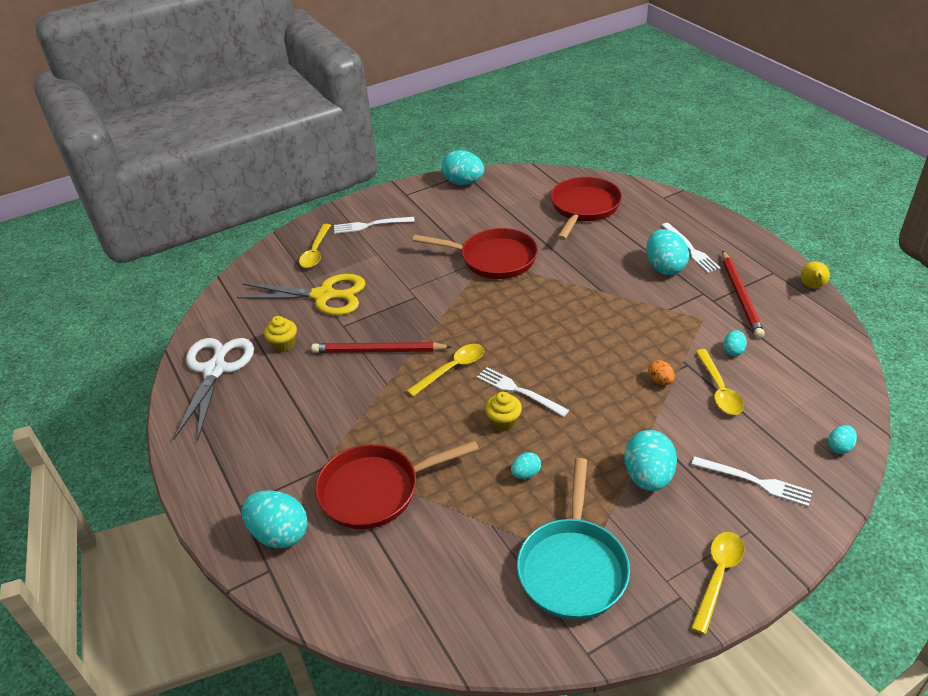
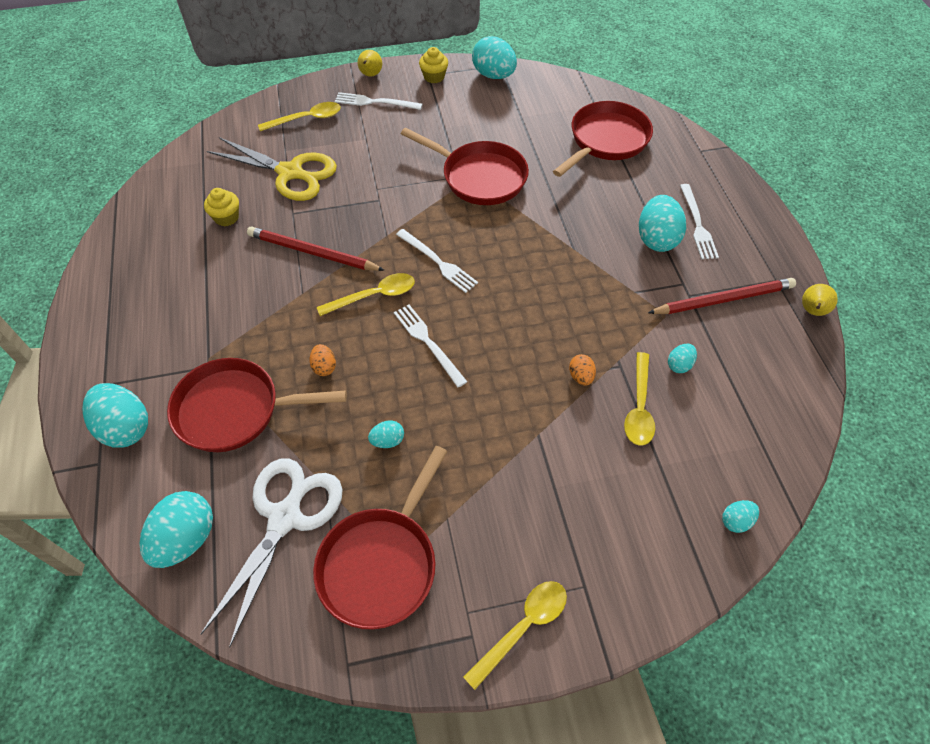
camera: 15 degrees right, 15 degrees up
(215, 370) = (151, 227): white scissors -> white scissors (285, 518)
(315, 252) = (306, 119): yellow spoon -> yellow spoon turned 135 degrees counterclockwise
(355, 206) = (370, 75): none -> yellow pear
(438, 434) = (324, 367): none -> orange egg
(503, 422) = (395, 373): yellow cupcake -> yellow cupcake (434, 77)
(573, 567) = (381, 563): turquoise pan -> red pan
(648, 477) = (509, 486): turquoise egg -> turquoise egg (186, 539)
(741, 296) = (723, 299): red pencil -> red pencil turned 120 degrees counterclockwise
(755, 481) = (620, 531): white fork -> white fork (438, 262)

